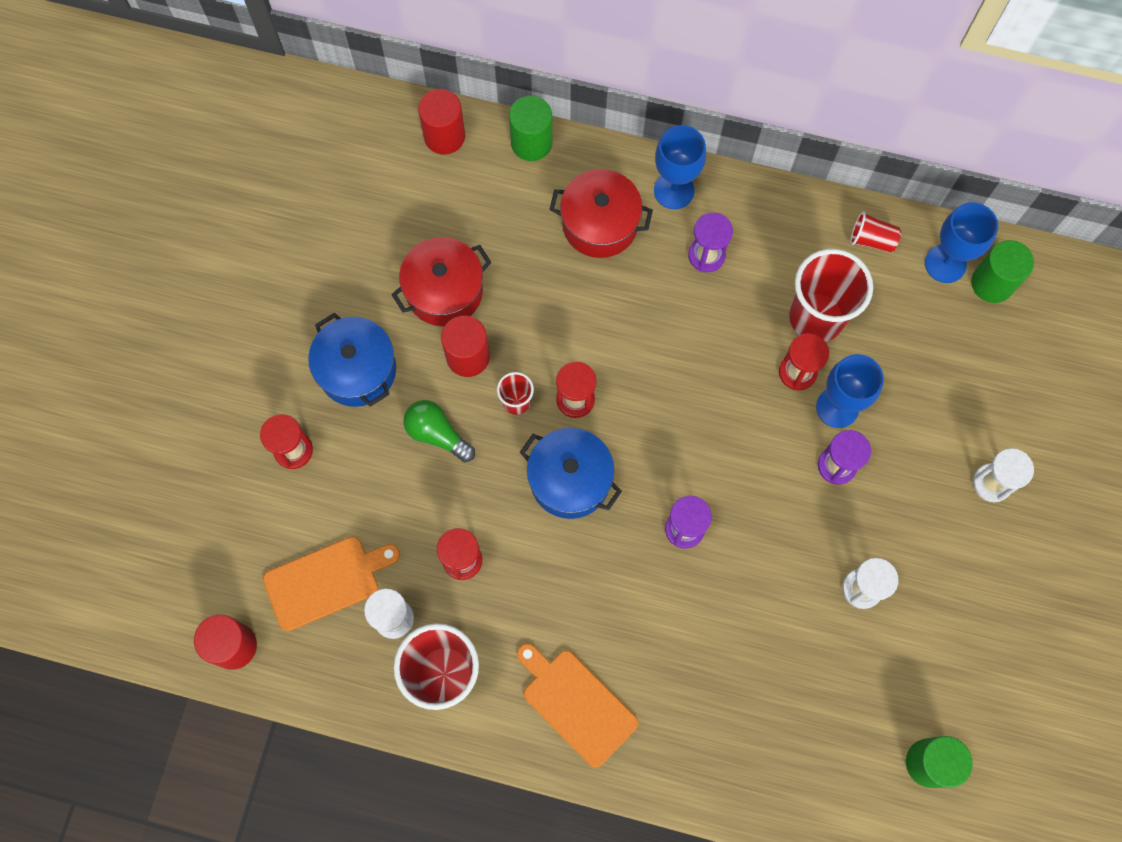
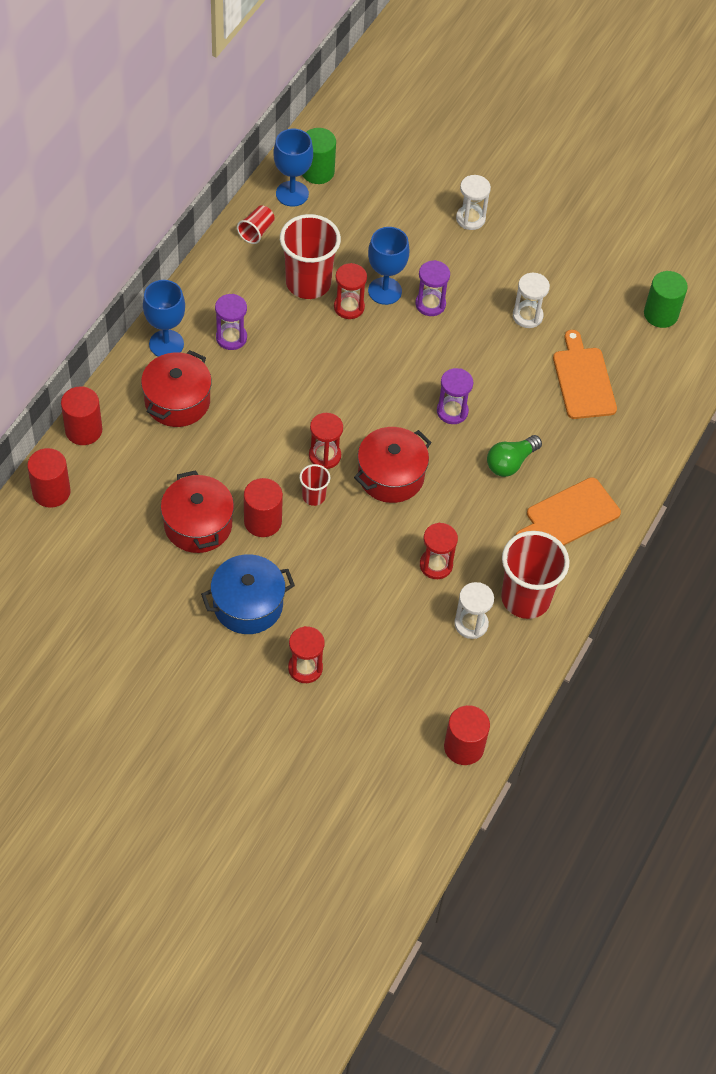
camera: 80 degrees left, 15 degrees down
(326, 581) = (427, 666): orange cutting board -> orange cutting board (583, 380)
(437, 434) = (324, 559): green light bulb -> green light bulb (510, 463)
(531, 143) = (83, 430): green cylinder -> red cylinder
(570, 480) = (391, 476): blue pot -> red pot

